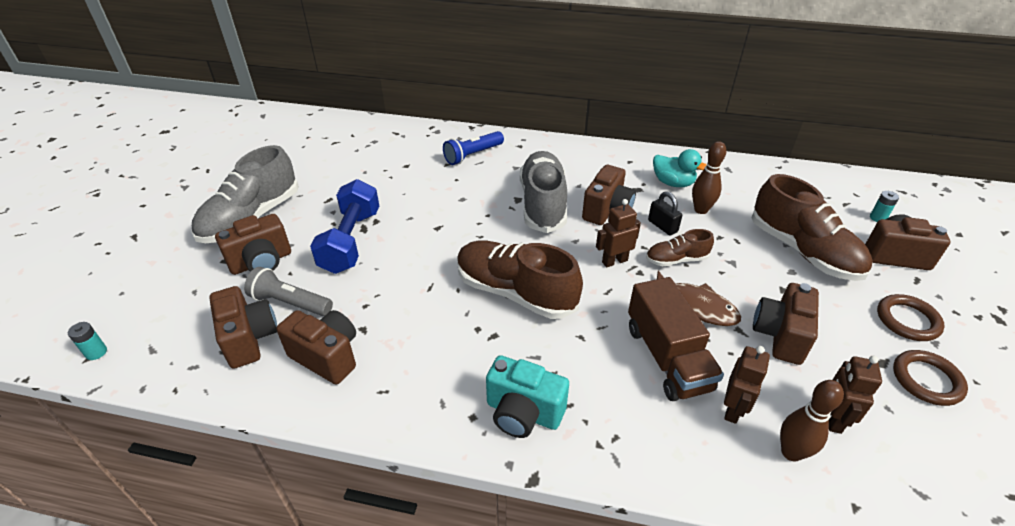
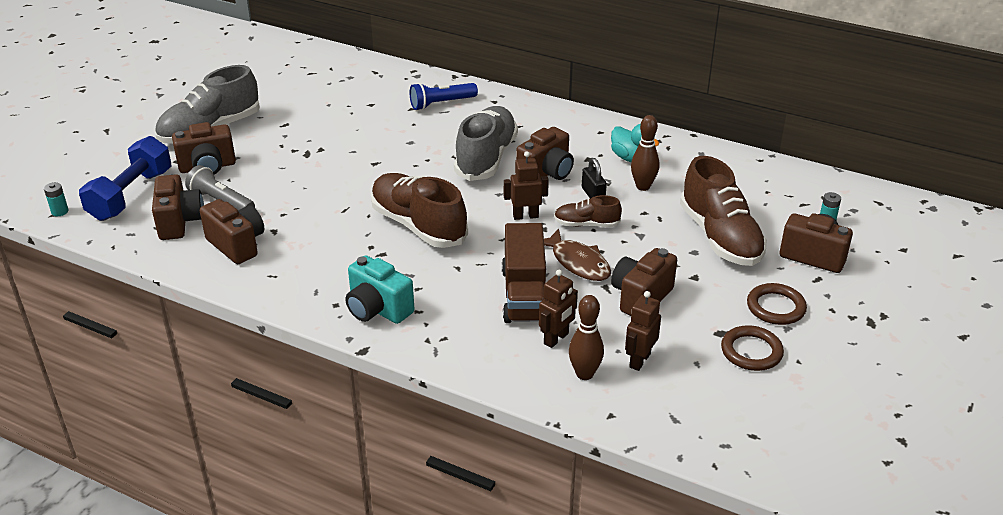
camera: 15 degrees right, 5 degrees down
(351, 241) = (291, 162): blue dumbbell -> blue dumbbell (131, 195)

